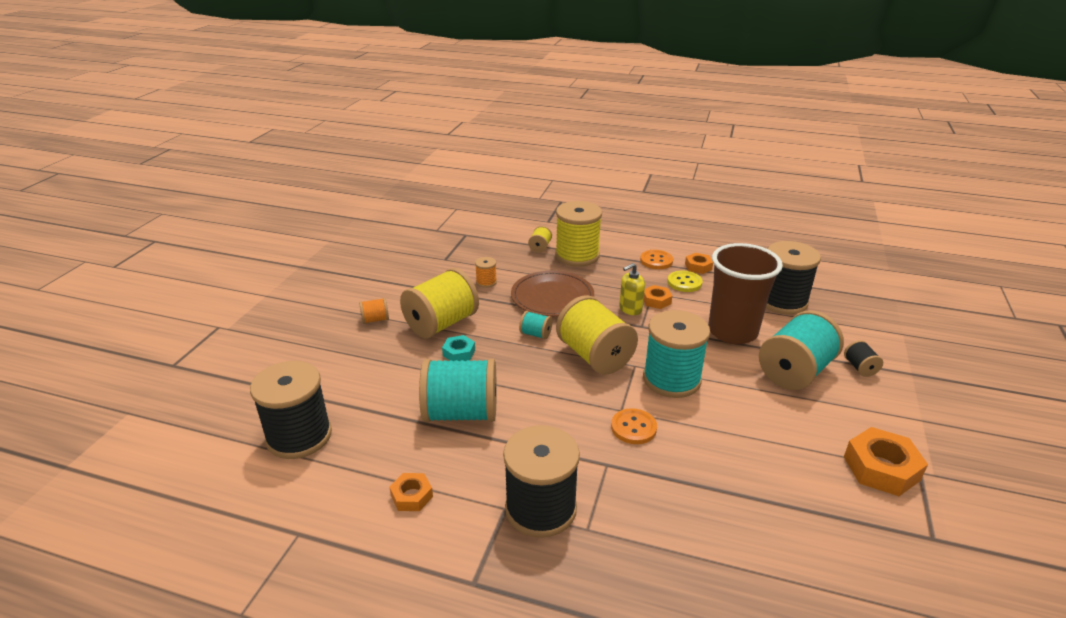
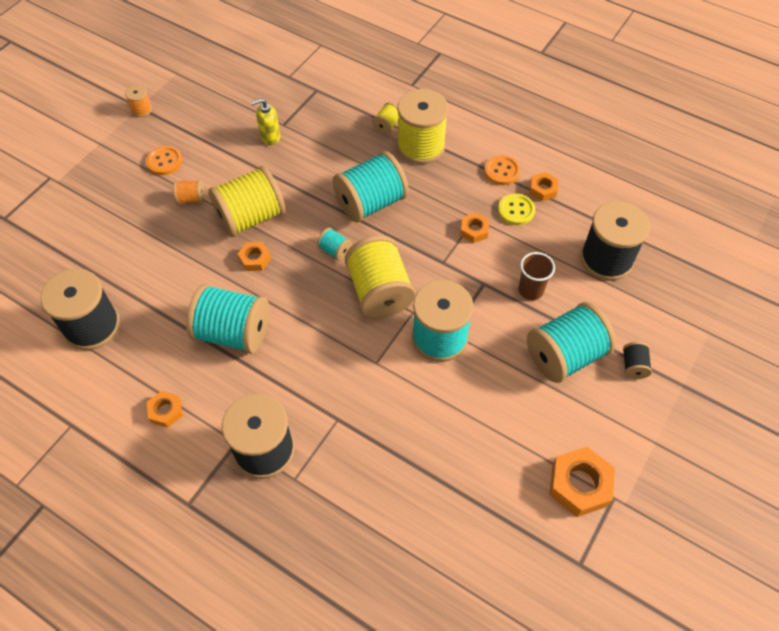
camera: 15 degrees right, 25 degrees up
(459, 353) = (255, 259): turquoise nut -> orange nut
(486, 282) = (313, 167): orange spool -> orange spool (142, 109)
(552, 297) = (370, 203): brown plate -> turquoise spool
(630, 309) = (442, 237): yellow soap dispenser -> yellow soap dispenser (270, 137)
(633, 428) = (378, 385): orange button -> orange button (164, 161)
(732, 332) = (530, 290): brown cup -> brown cup, size x0.50

